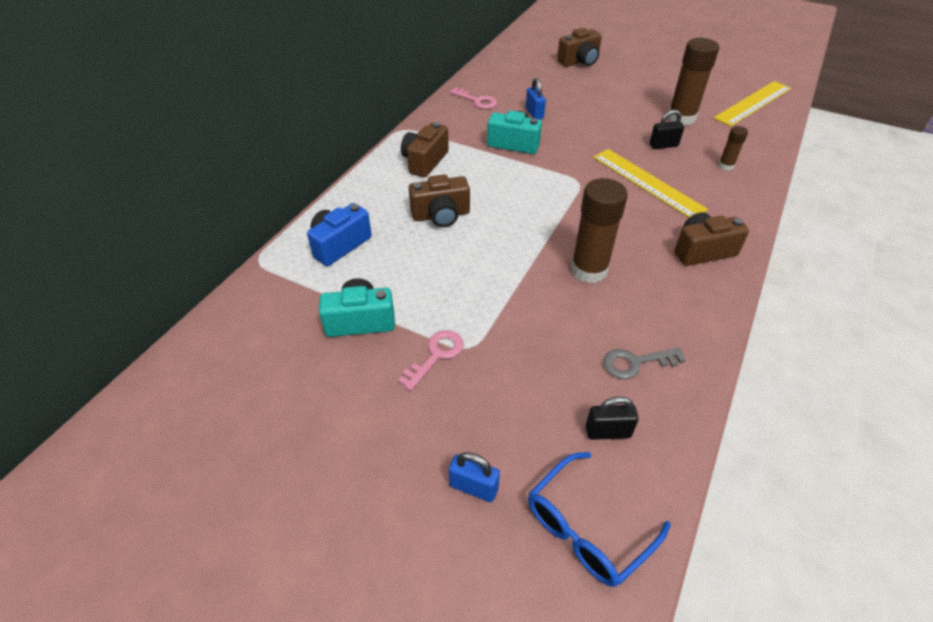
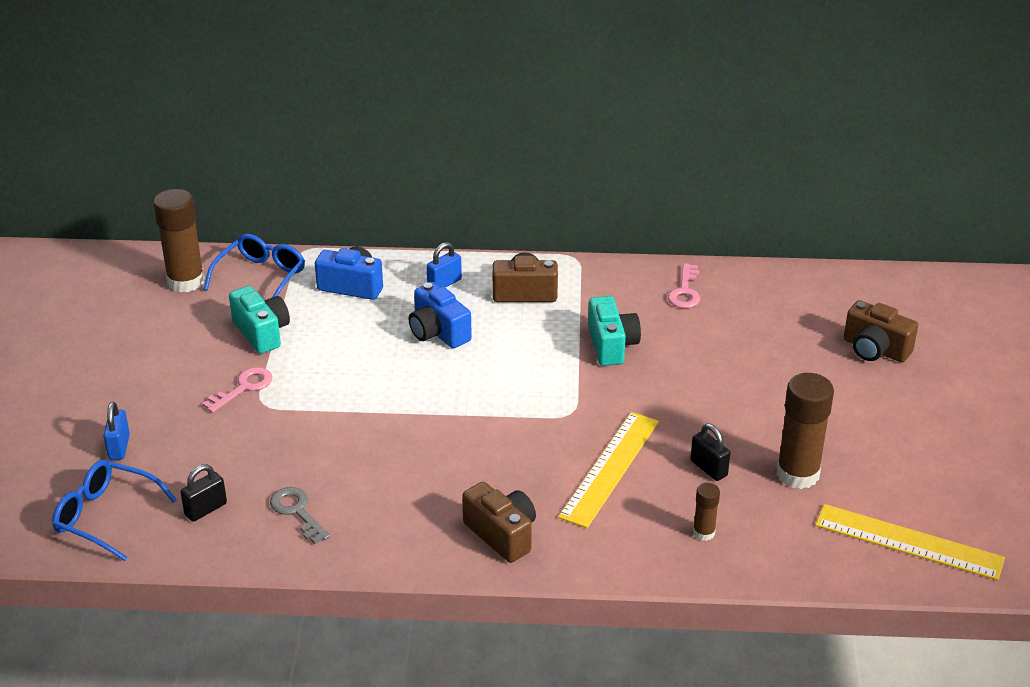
camera: 65 degrees right, 10 degrees down
(272, 299) = (261, 277): none -> blue glasses
(436, 355) = (243, 388): pink key -> pink key turned 60 degrees counterclockwise
(441, 215) = (438, 332): brown camera -> blue camera
(534, 113) = (694, 343): blue padlock -> blue padlock (444, 283)
(589, 270) = (415, 454): brown glue stick -> brown glue stick (186, 281)
(608, 432) = (206, 509): black padlock -> black padlock turned 75 degrees clockwise

